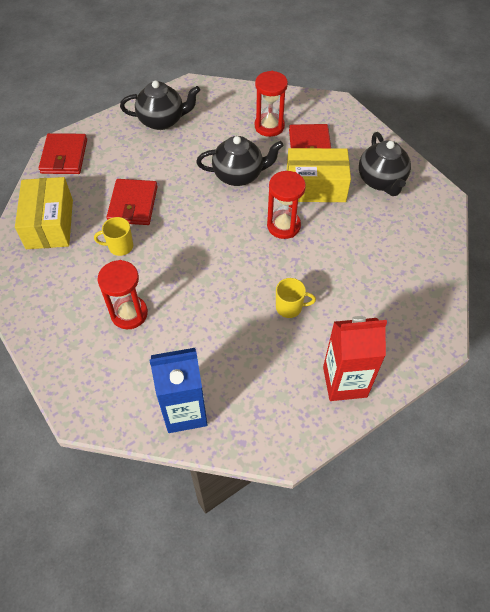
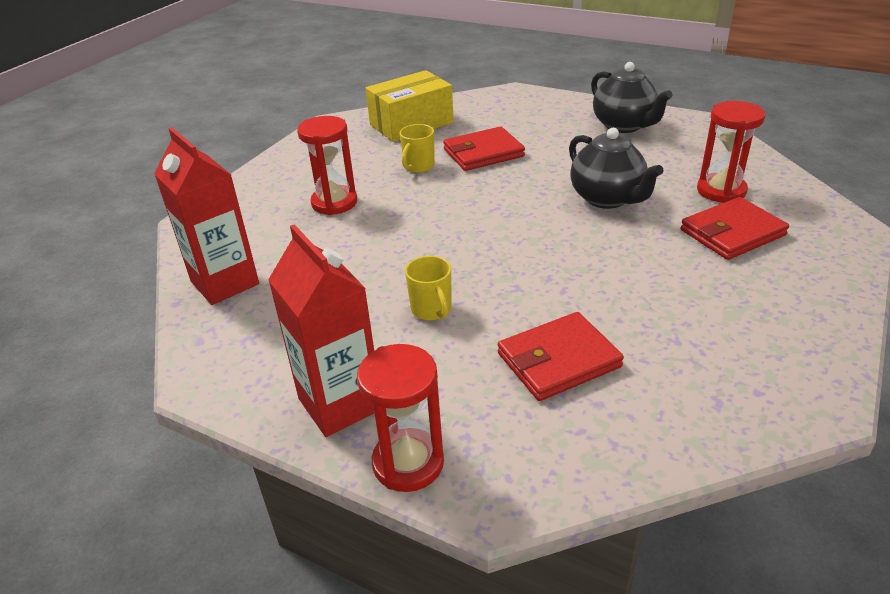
camera: 65 degrees right, 20 degrees down
(64, 156) = (504, 99): red wallet -> red wallet (558, 360)
(120, 246) = (418, 166): yellow mug -> yellow mug turned 120 degrees counterclockwise
(185, 411) = (225, 283): blue carton -> red carton
(283, 226) = (564, 259): red hourglass -> red hourglass (408, 463)
(315, 186) = (665, 262): yellow box -> none
(381, 181) = (759, 319): black teapot -> none

